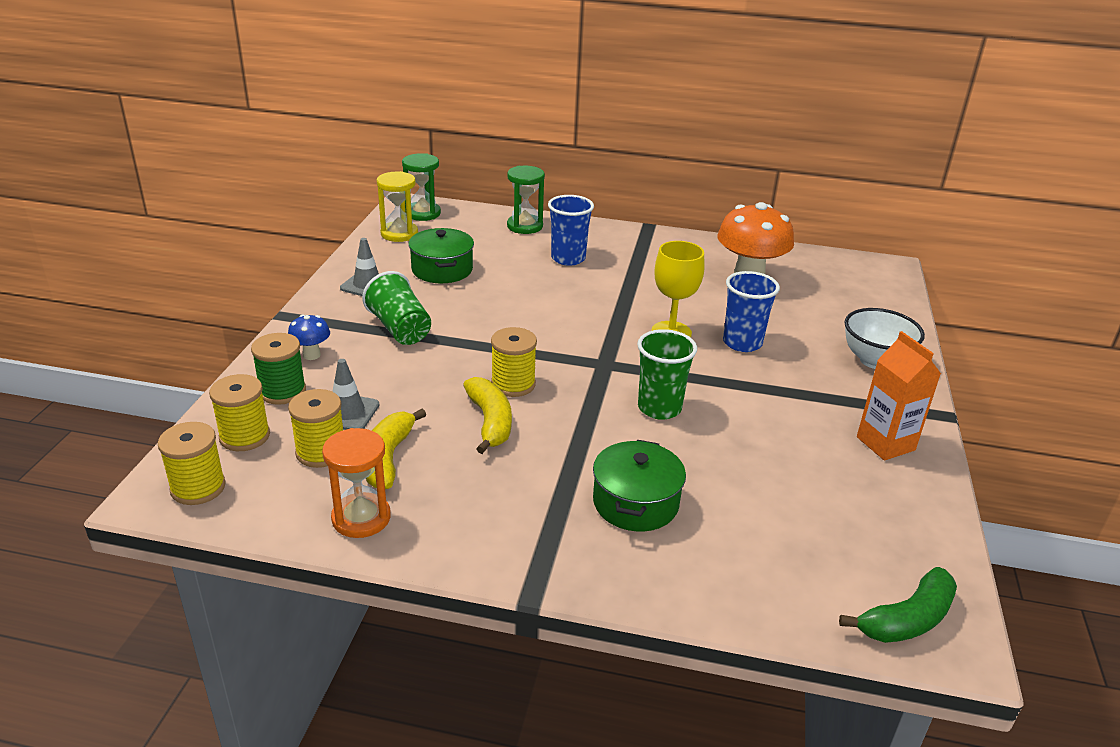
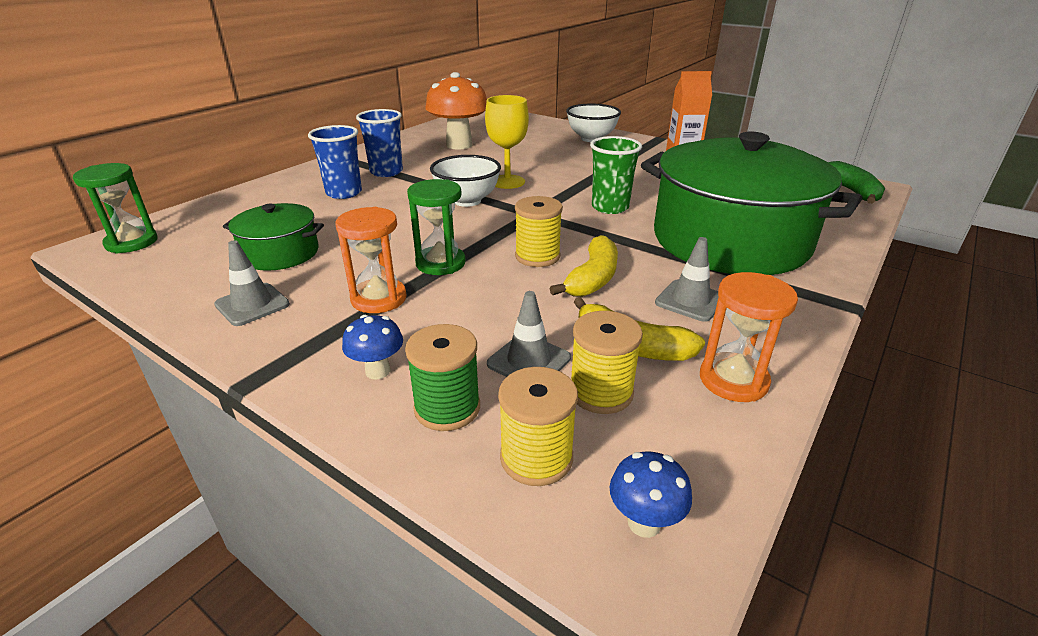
camera: 65 degrees left, 0 degrees up
(198, 488) = (644, 523): yellow spool -> blue mushroom
(399, 234) = (157, 264): yellow hourglass -> none
(400, 329) = (379, 299): green cup -> orange hourglass
(480, 484) = (690, 301): none -> grey traffic cone
(490, 422) = (592, 278): yellow banana -> yellow banana turned 105 degrees clockwise
(525, 226) = (253, 198): green hourglass -> green hourglass (440, 263)
(603, 321) = (467, 201): none -> white bowl
(635, 503) = (730, 240): green pot -> green pot, size x2.14
(742, 343) = (541, 165): blue cup -> blue cup (386, 172)

